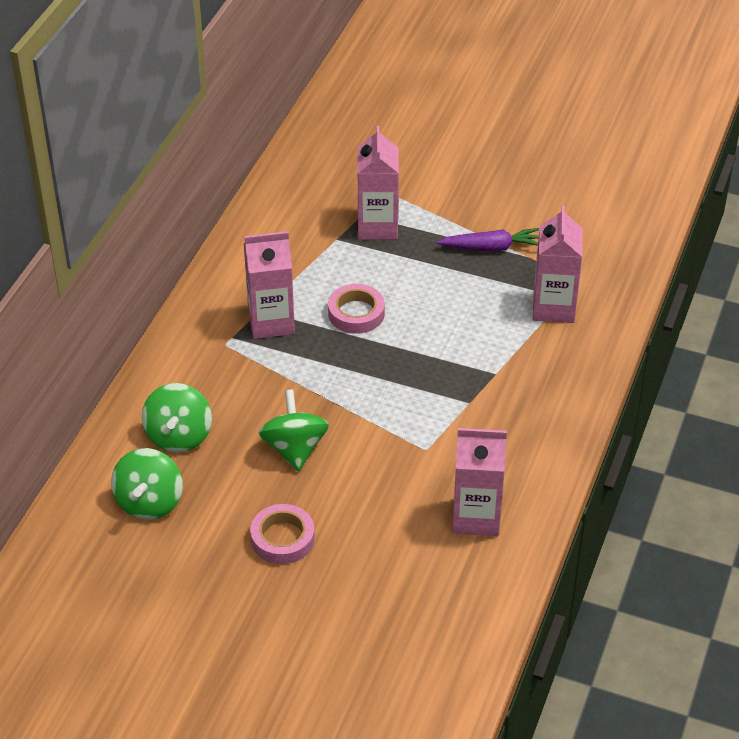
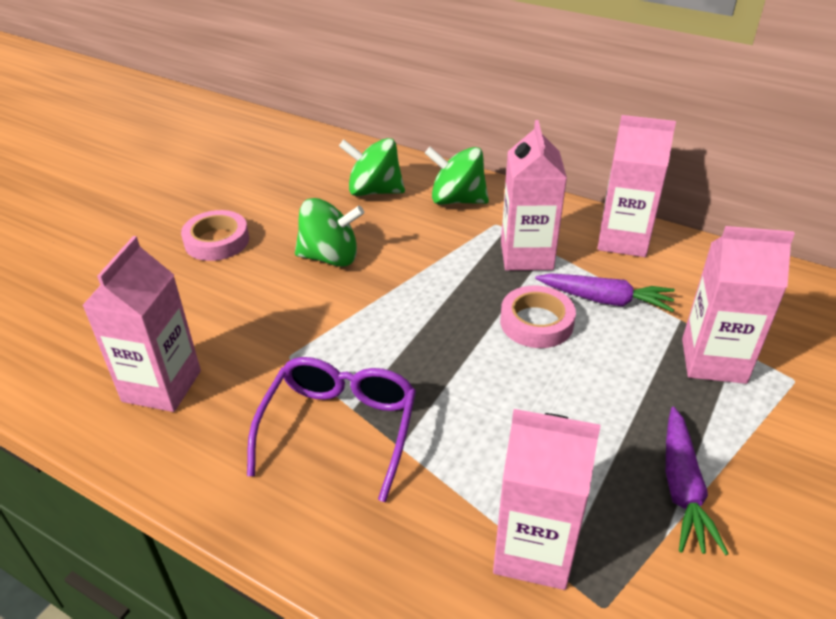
camera: 100 degrees right, 5 degrees down
(149, 502) = (300, 173): green spinning top -> green spinning top (457, 200)
(240, 265) = (623, 240): none -> pink carton
(321, 277) = (605, 300): none -> purple carrot
(489, 406) = (339, 429): none -> purple glasses

